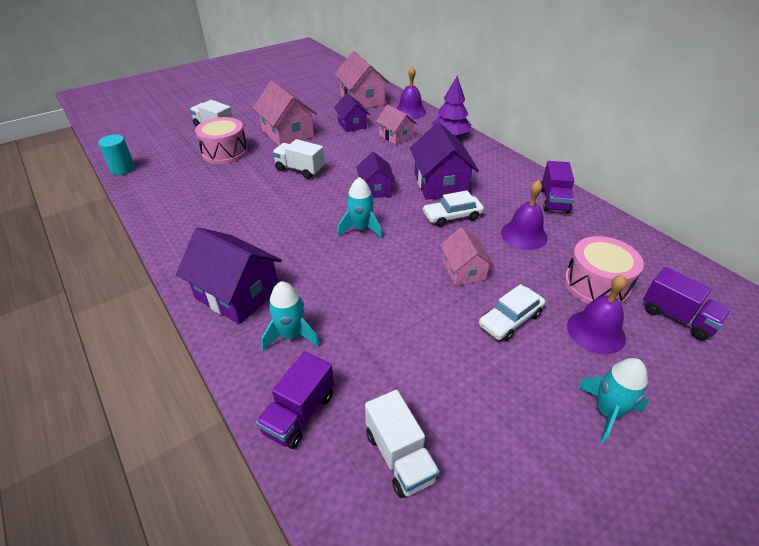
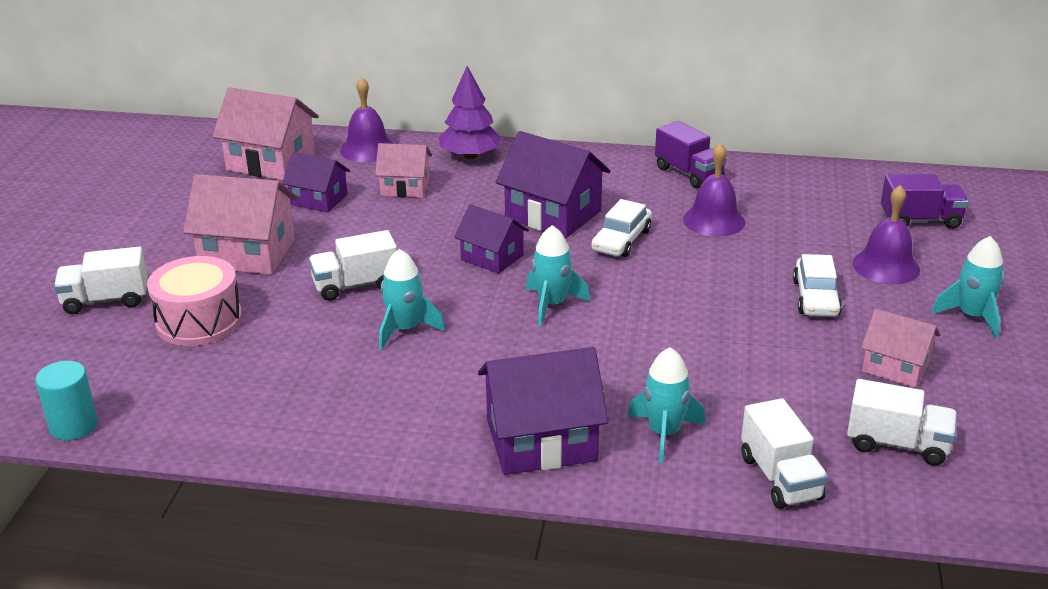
camera: 45 degrees left, 10 degrees down
(282, 201) = (405, 329): none -> turquoise rocket
(299, 413) = (780, 478): purple truck -> white truck
(463, 271) = (715, 283): pink house -> pink house (895, 367)
(596, 284) = (833, 229): pink drum -> none

